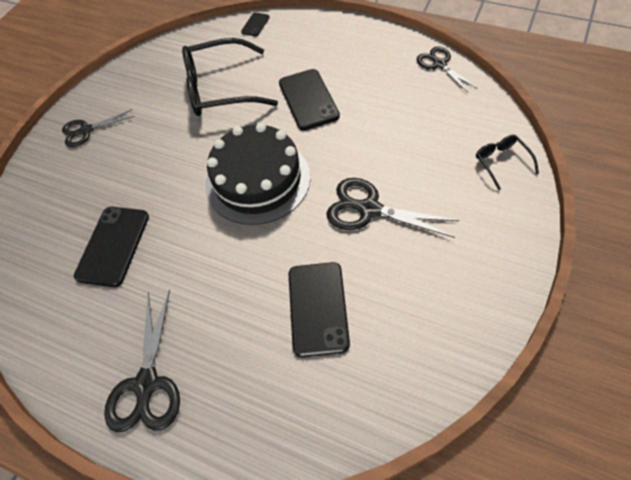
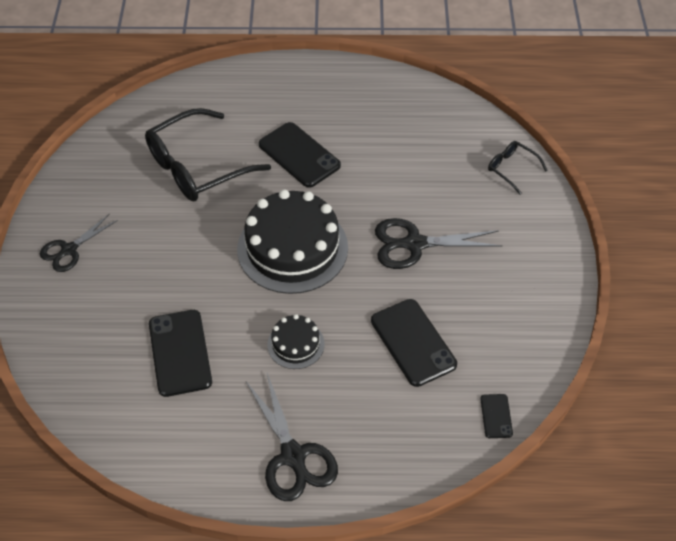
camera: 30 degrees left, 5 degrees down
(211, 272) = (295, 344): none -> black cake
(255, 24) = (194, 87): black phone -> black phone (496, 416)
(439, 64) = (412, 88): black scissors -> none

